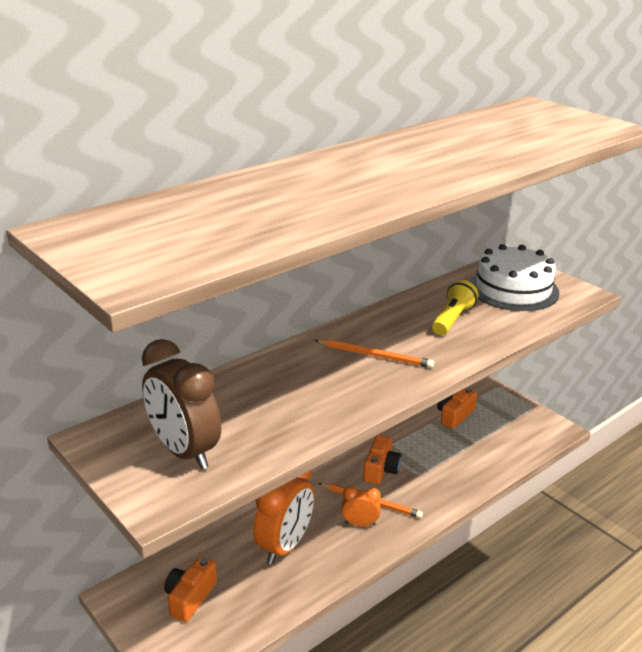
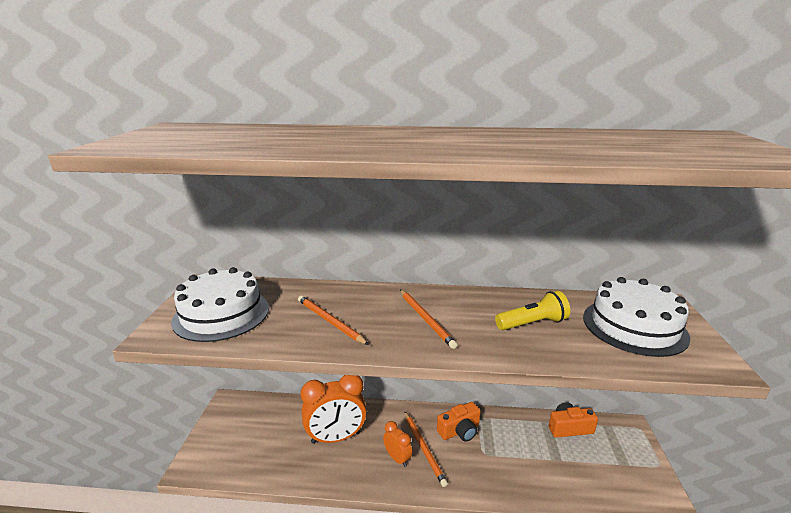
camera: 45 degrees right, 5 degrees down
(184, 451) = (221, 314): brown clock -> white cake
(190, 597) = (253, 429): orange camera -> none
(302, 400) = (330, 321): none -> orange pencil

